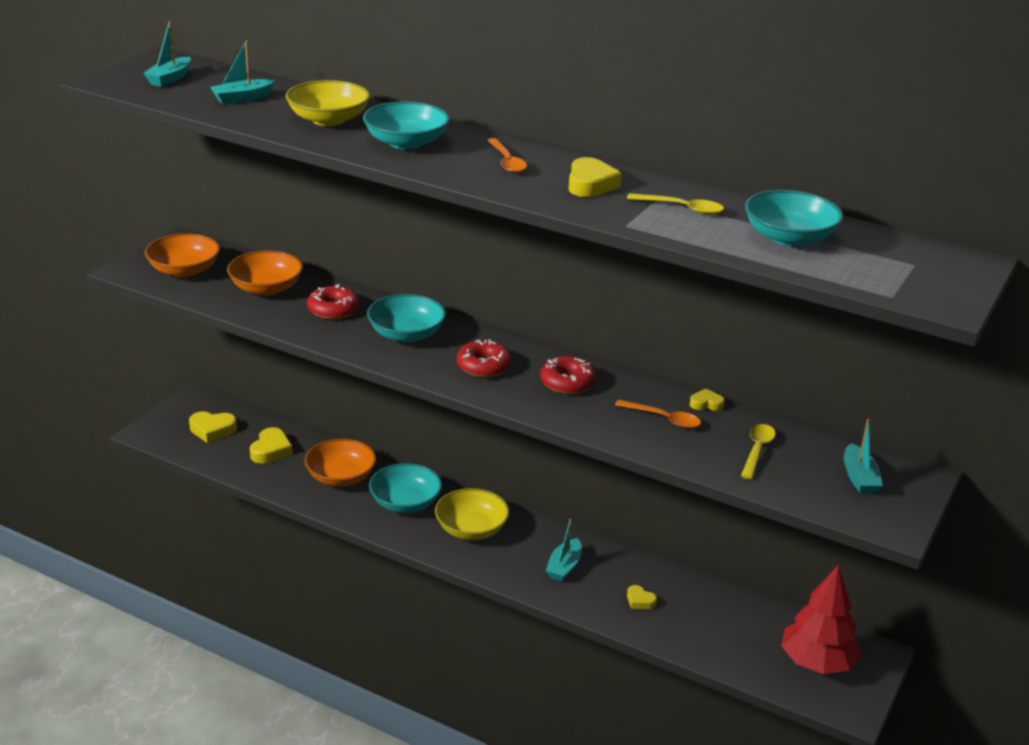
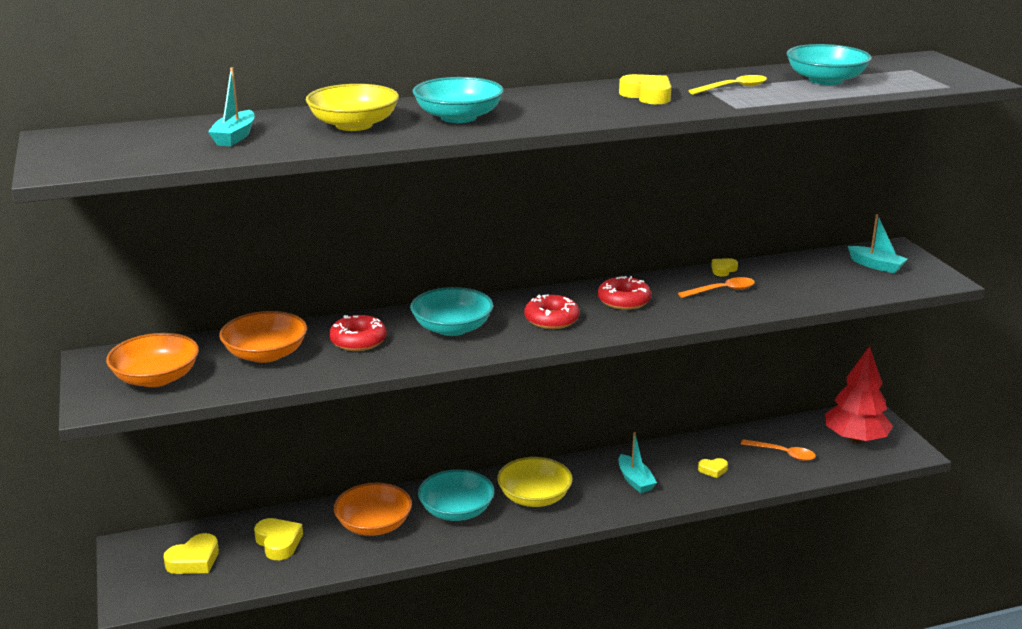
camera: 45 degrees left, 5 degrees down
(170, 79) = (118, 147): turquoise boat -> none
(507, 162) = (560, 103): orange spoon -> orange spoon (783, 454)
(757, 450) = (803, 280): yellow spoon -> none

